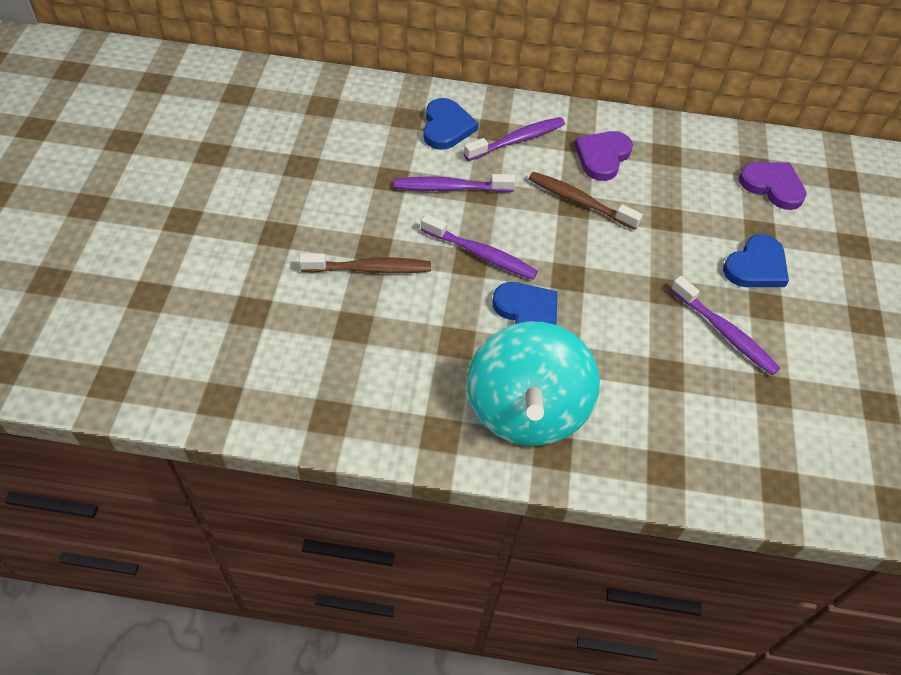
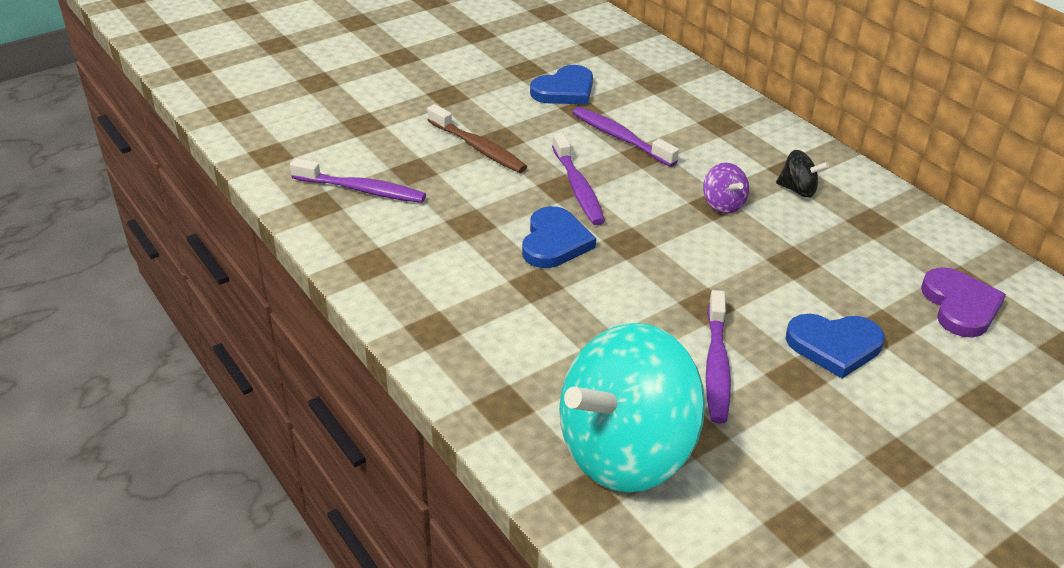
camera: 50 degrees right, 15 degrees down
(446, 127) = (680, 103): blue heart -> blue heart (565, 90)
(517, 140) = (731, 140): purple toothbrush -> purple toothbrush (362, 190)
(526, 410) = (454, 293): turquoise spinning top -> turquoise spinning top (625, 451)
(579, 201) = (723, 204): brown toothbrush -> purple spinning top
(602, 157) = (798, 190): purple heart -> black spinning top

